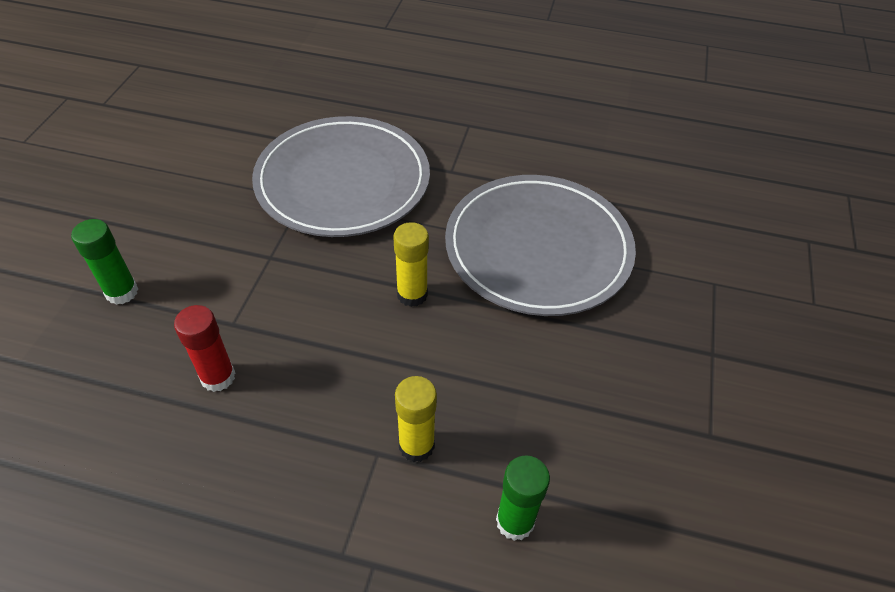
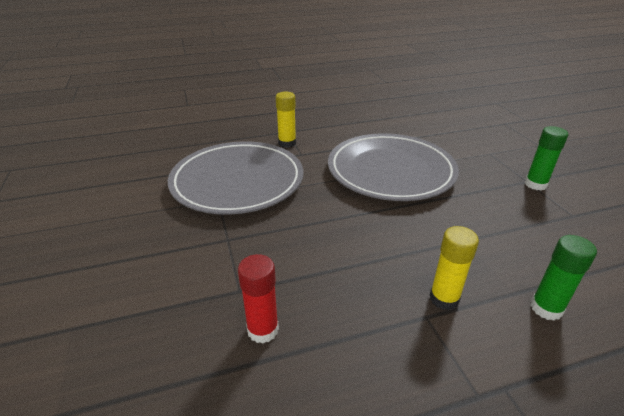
camera: 30 degrees left, 15 degrees down
(122, 292) = (121, 312): green glue stick -> green glue stick (535, 184)
(412, 294) = (346, 220): yellow glue stick -> yellow glue stick (287, 143)

